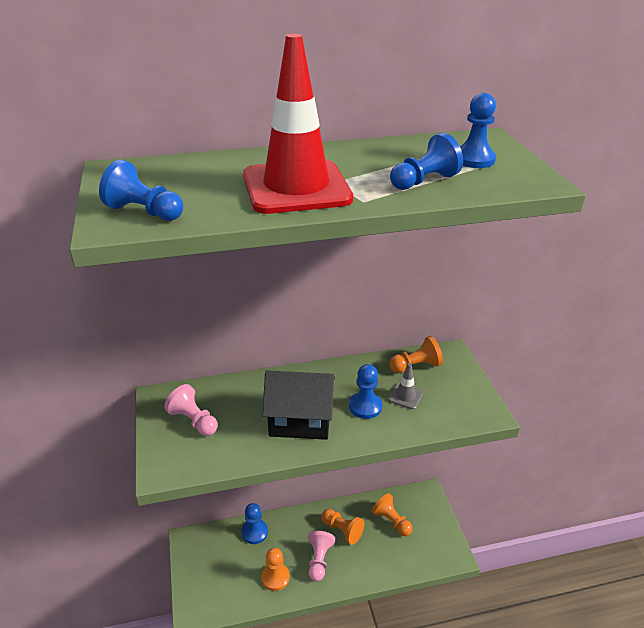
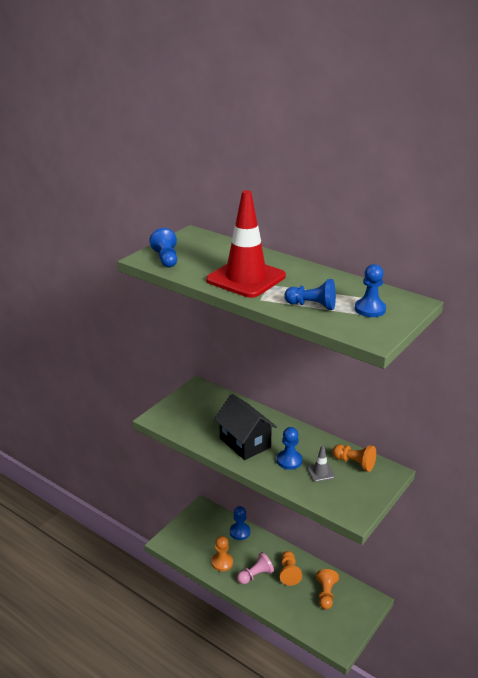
camera: 50 degrees right, 5 degrees down
(194, 421) = (197, 407): pink pawn -> none

